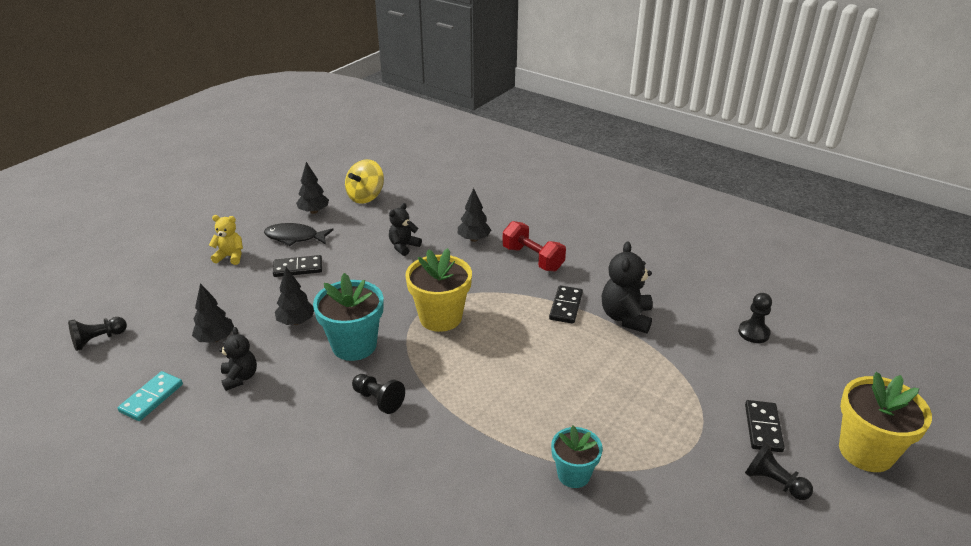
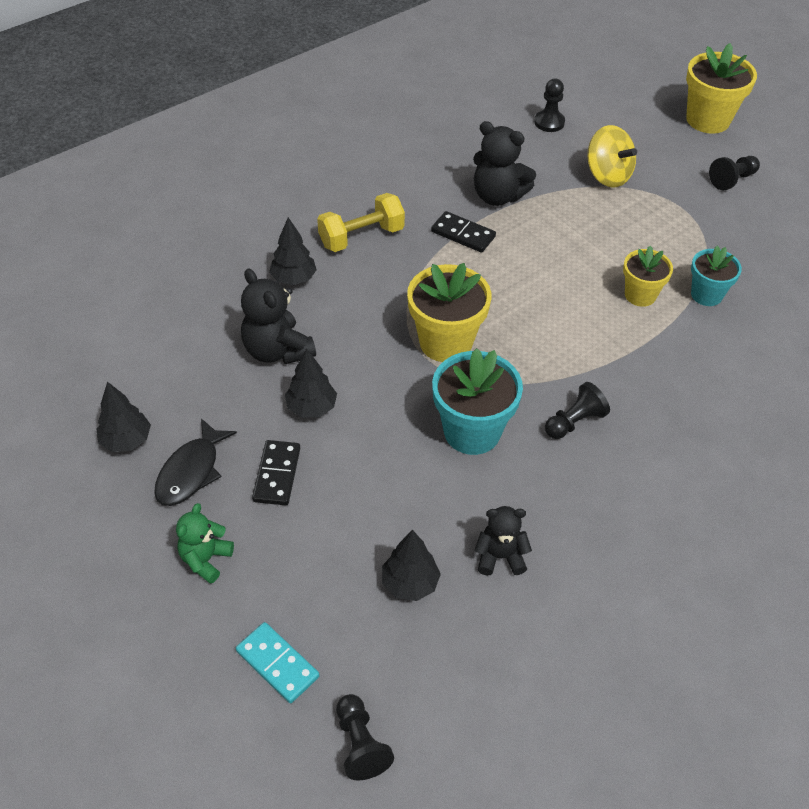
camera: 75 degrees left, 15 degrees up
(151, 398) = (514, 661): turquoise domino -> turquoise domino (277, 664)
(230, 257) = (206, 559): yellow teddy bear -> green teddy bear
(296, 322) = (403, 487): black tree -> black tree (311, 408)
(366, 197) = (119, 372): yellow spinning top -> yellow spinning top (607, 175)
(403, 246) = (277, 350): black teddy bear -> black teddy bear, size x1.57
(532, 259) = (361, 237): red dumbbell -> yellow dumbbell
(548, 424) = (640, 295): none -> yellow flower pot
(763, 428) = (672, 163): black domino -> none

